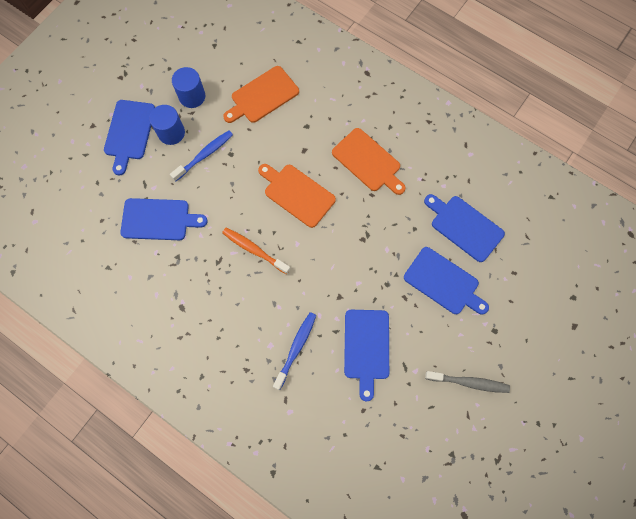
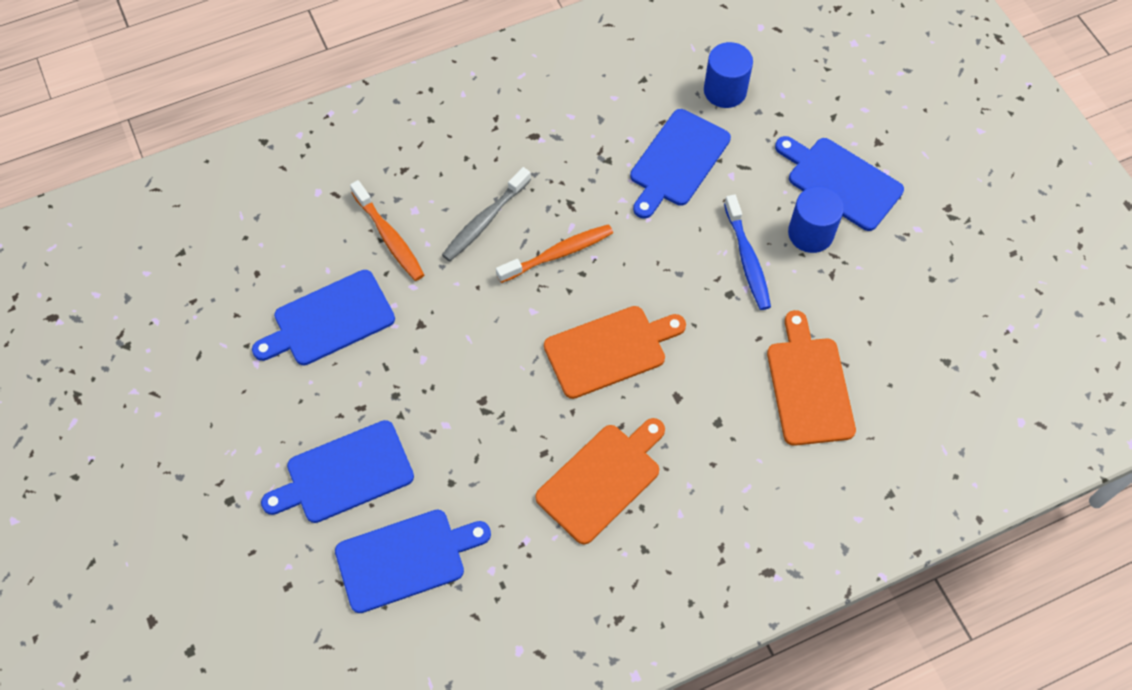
camera: 120 degrees right, 10 degrees down
(192, 96) = (861, 287): blue cylinder -> blue cylinder (725, 91)
(296, 348) = (389, 237): blue toothbrush -> orange toothbrush
(366, 348) = (329, 320): blue cutting board -> blue cutting board turned 60 degrees counterclockwise
(368, 162) = (602, 479): orange cutting board -> orange cutting board turned 150 degrees clockwise
(469, 382) = (191, 421): grey toothbrush -> grey toothbrush (485, 221)

